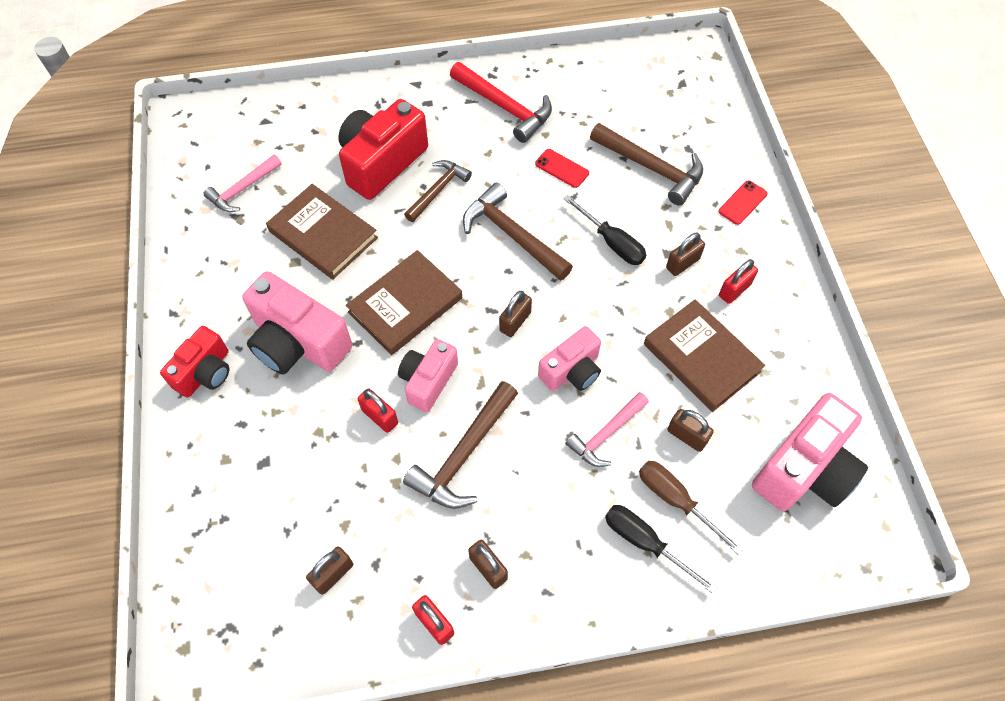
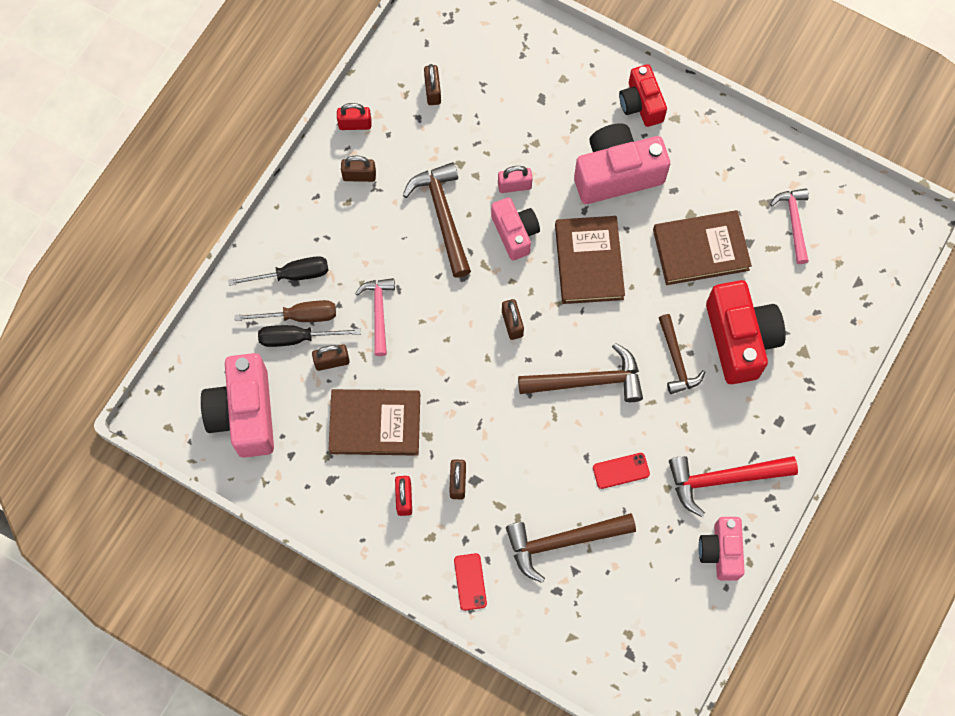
camera: 130 degrees right, 10 degrees up
(380, 417) = (514, 185): red padlock -> pink padlock
(571, 371) = (442, 329): pink camera -> pink camera (721, 551)
(611, 242) = (520, 447): black screwdriver -> black screwdriver (297, 338)

